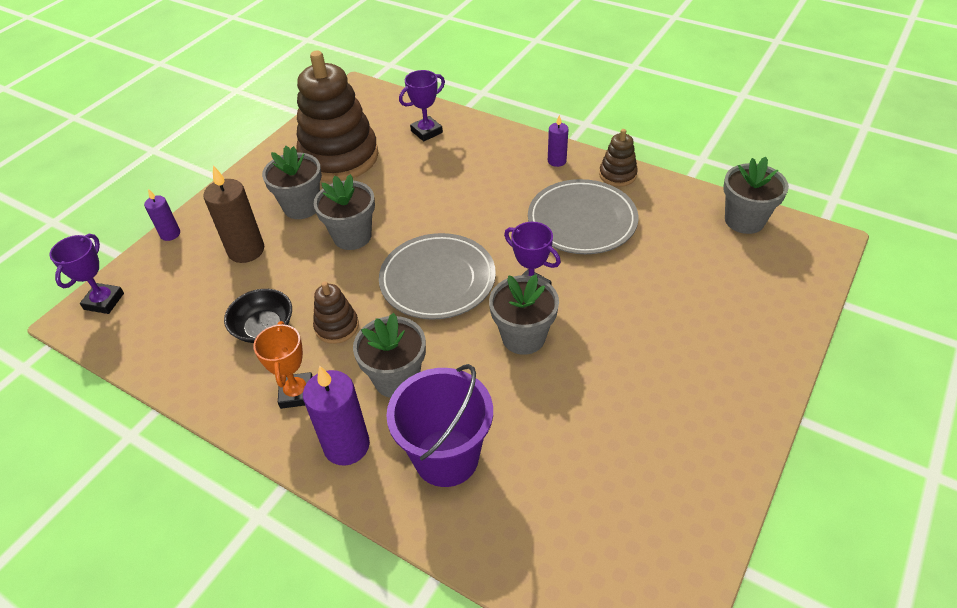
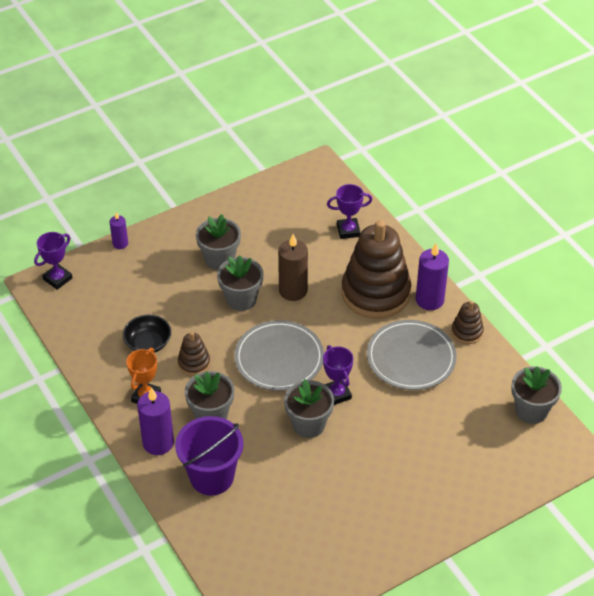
camera: 25 degrees right, 0 degrees up
(246, 250) = (164, 279): brown candle -> brown candle (293, 291)
(339, 157) = (269, 227): brown stacking toy -> brown stacking toy (375, 293)
(557, 161) = (429, 300): purple candle -> purple candle, size x1.77

